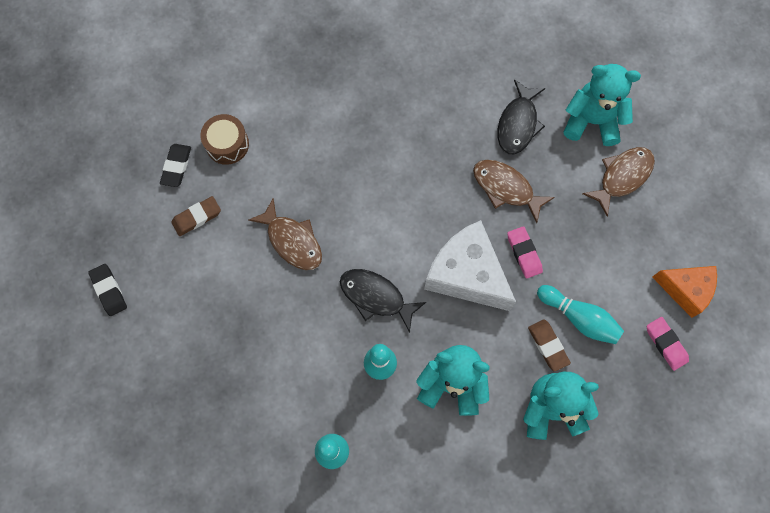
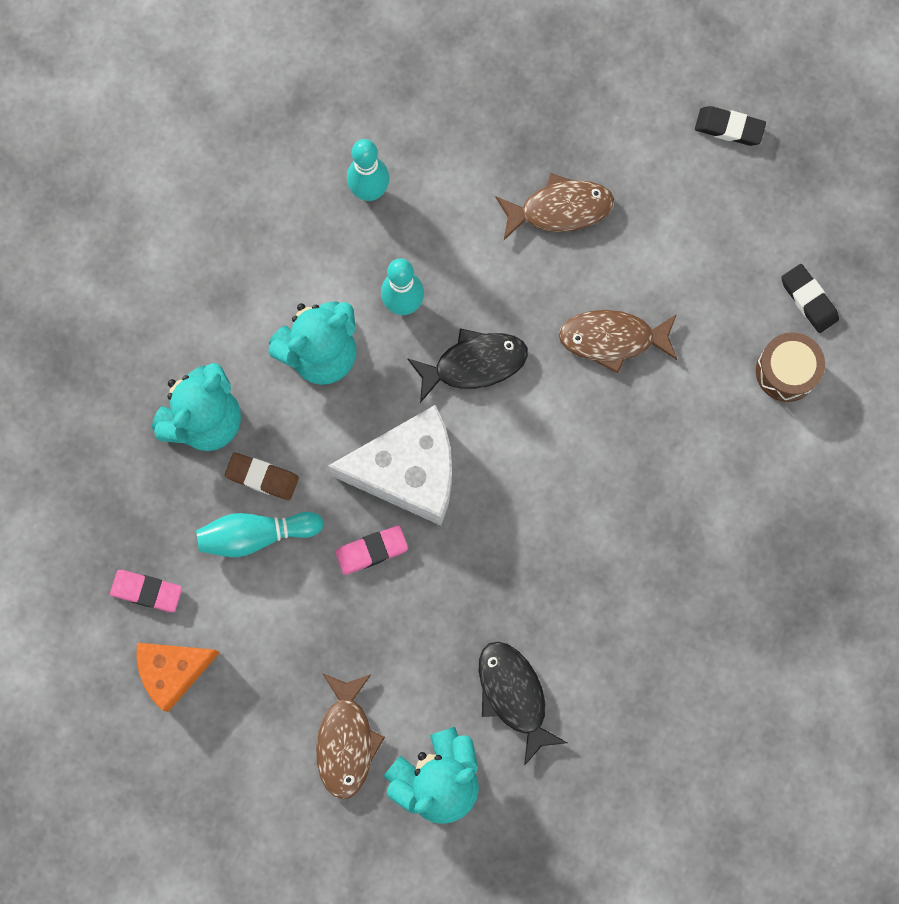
camera: 135 degrees right, 5 degrees up
(197, 217) = (729, 271): brown eraser -> none
(506, 188) = (456, 605): brown fish -> brown fish (560, 209)
(524, 253) = (371, 551): pink eraser -> pink eraser turned 45 degrees counterclockwise

